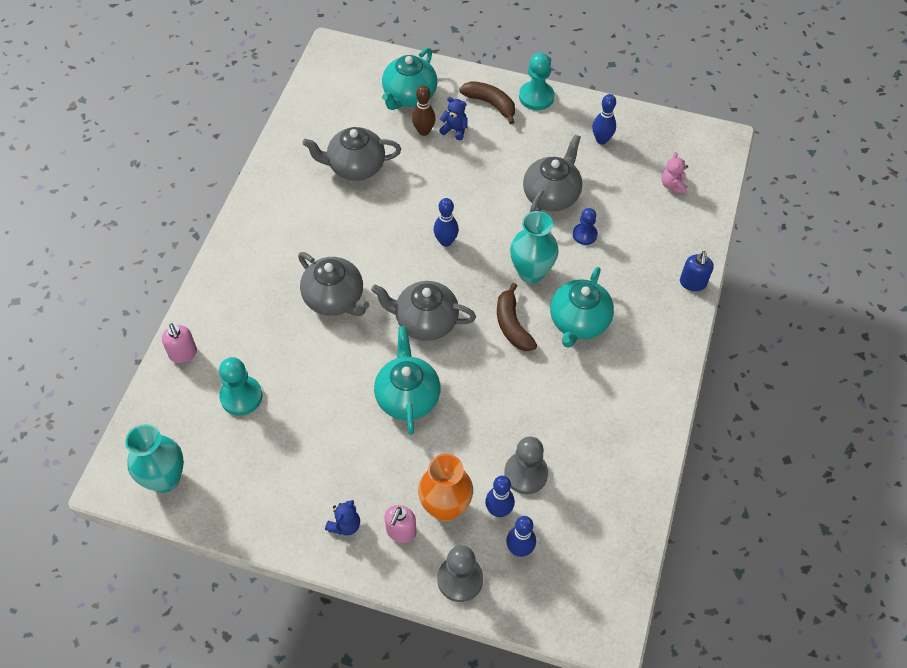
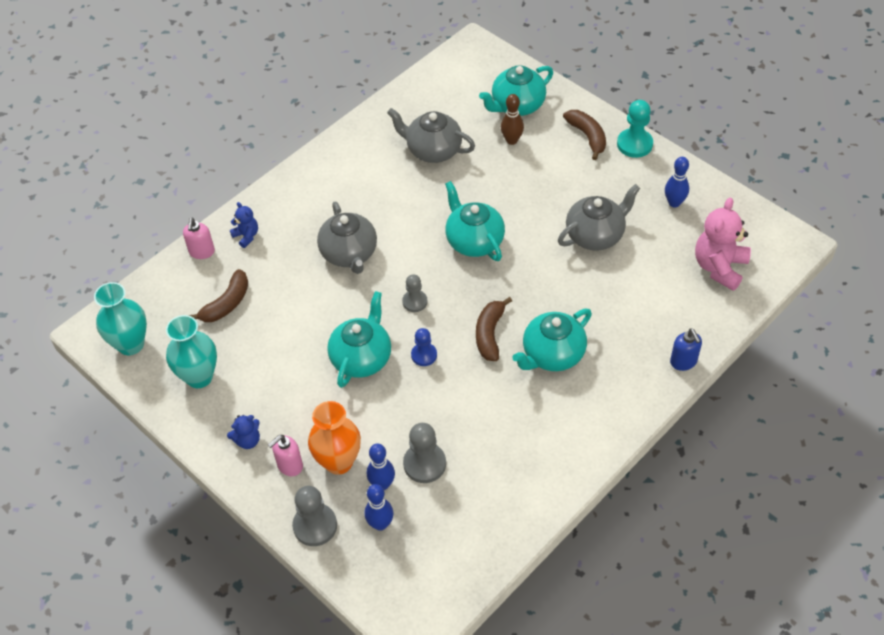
camera: 30 degrees right, 5 degrees down
(241, 396) = (227, 303): turquoise pawn -> brown banana
(425, 321) = (415, 302): grey teapot -> grey pawn
(446, 241) = (474, 241): blue bowling pin -> turquoise teapot
(454, 130) = (540, 148): blue teddy bear -> blue teddy bear (246, 236)
(531, 272) = (535, 295): turquoise vase -> turquoise vase (199, 377)
(584, 235) = (605, 281): blue pawn -> blue pawn (424, 355)
(673, 185) = (719, 267): pink teddy bear -> pink teddy bear, size x1.94
(692, 283) = (683, 362): blue soap dispenser -> blue soap dispenser turned 60 degrees counterclockwise

